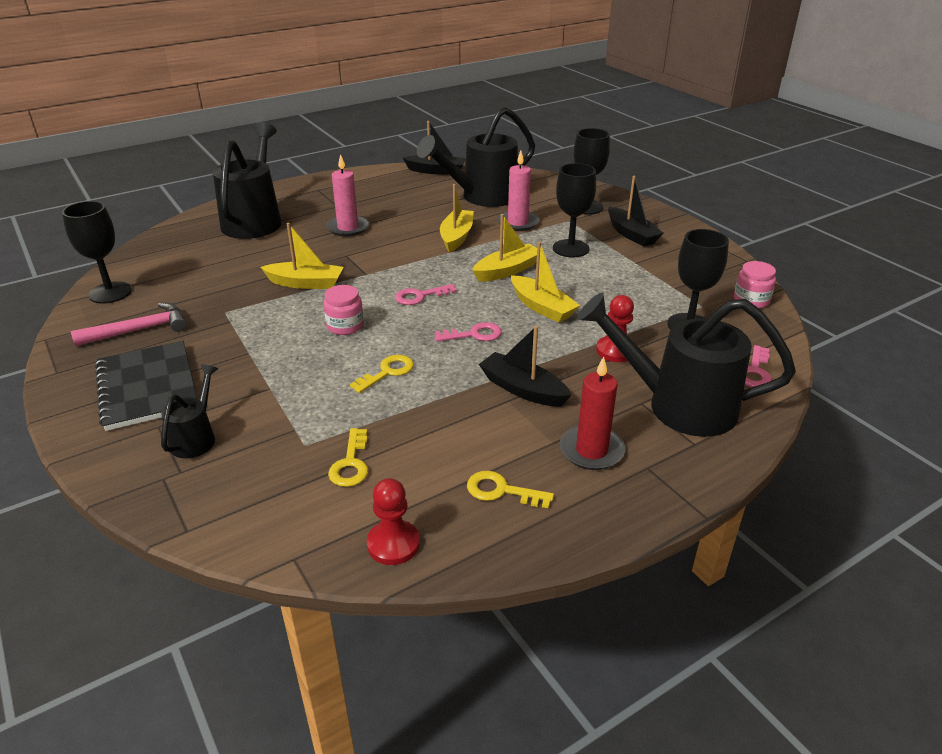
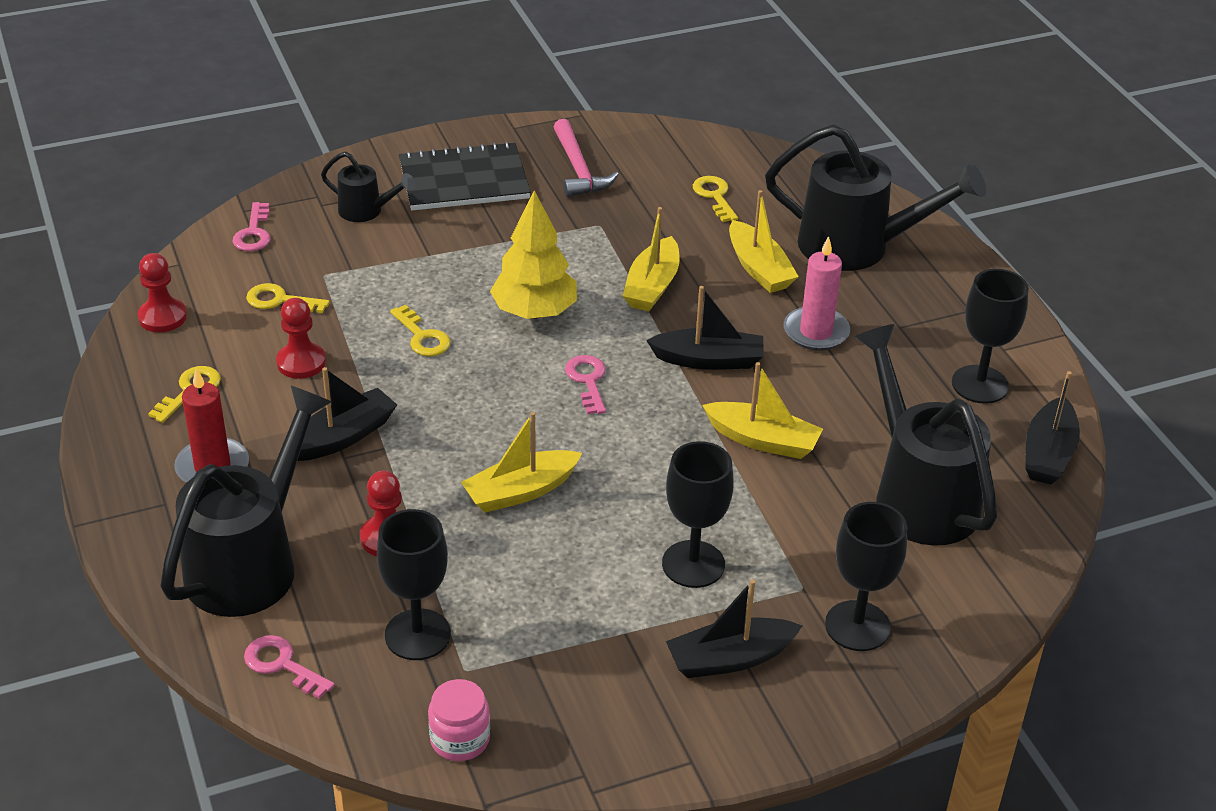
camera: 100 degrees right, 5 degrees up
(110, 293) = (670, 145): black goblet -> black goblet (979, 384)
(189, 270) = (715, 196): none -> yellow key
(345, 326) = (534, 312): pink jar -> yellow tree
(385, 258) = (708, 360): none -> black boat
(439, 430) = (301, 362): none -> red pawn
(474, 334) = (475, 415): pink key -> pink key (253, 233)
(507, 271) = (636, 476): yellow boat -> yellow boat (759, 268)
(518, 223) = (803, 520): pink candle -> none

